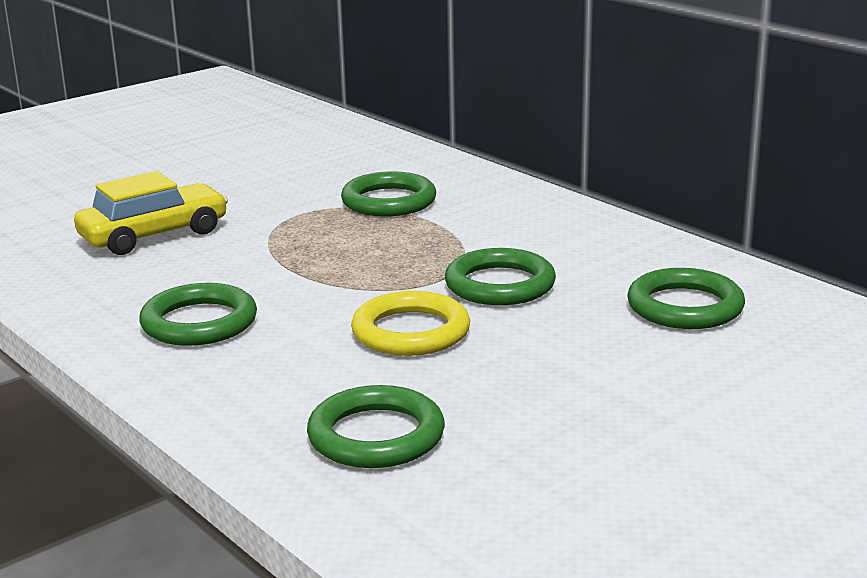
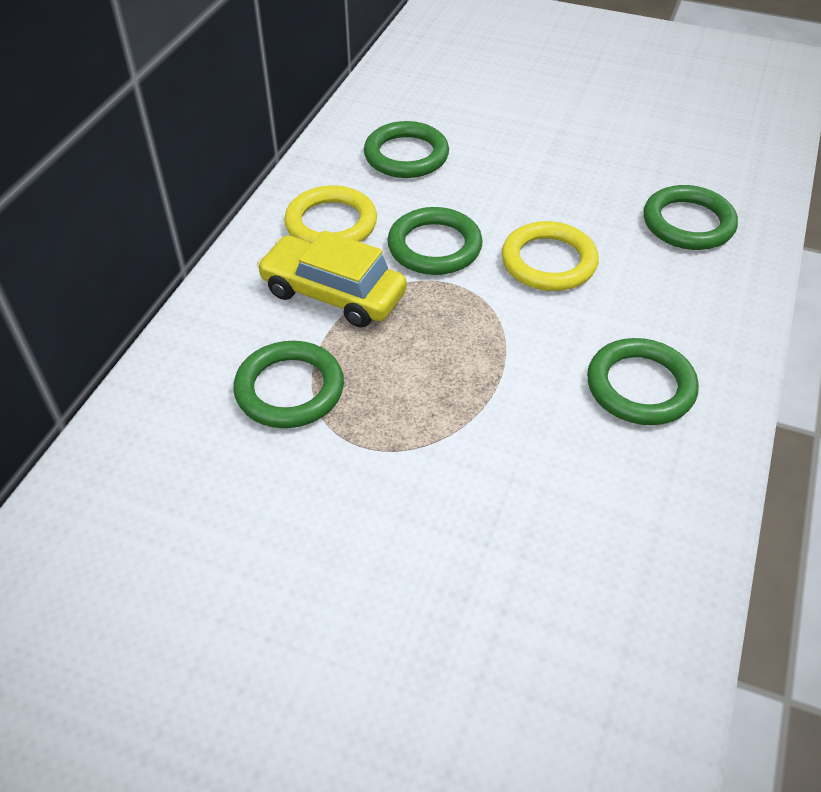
camera: 120 degrees left, 25 degrees up
(154, 235) = (502, 544): yellow car -> yellow car (333, 293)
(588, 249) = (331, 223): none -> yellow ring

